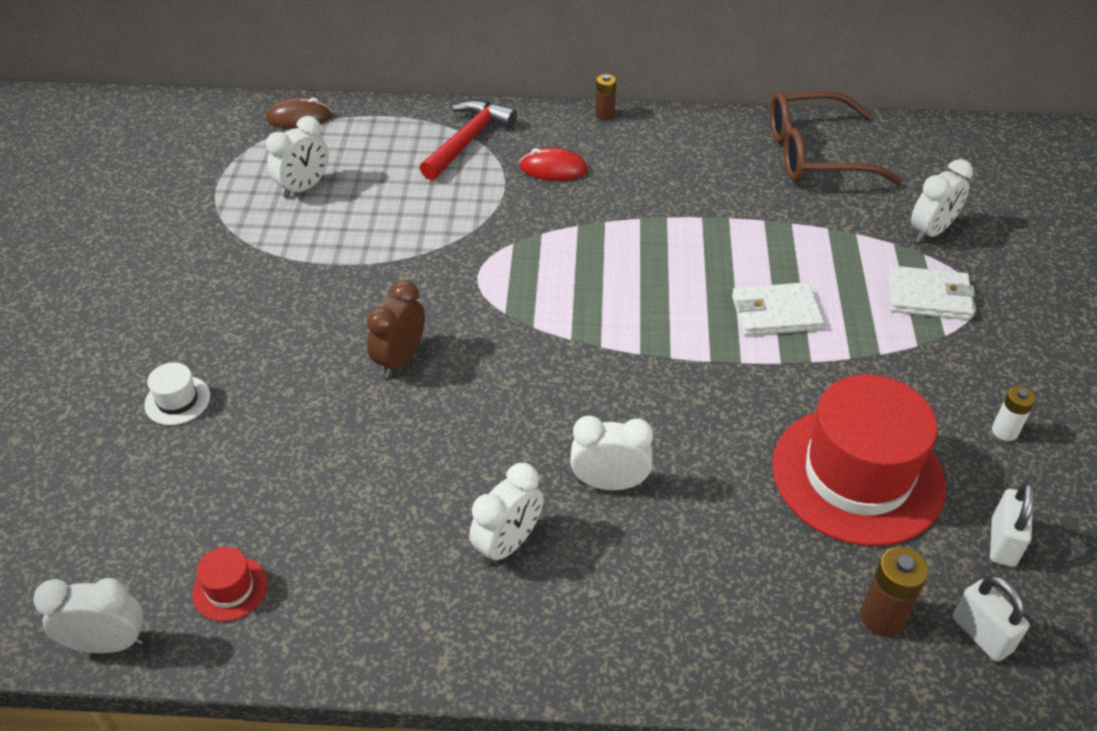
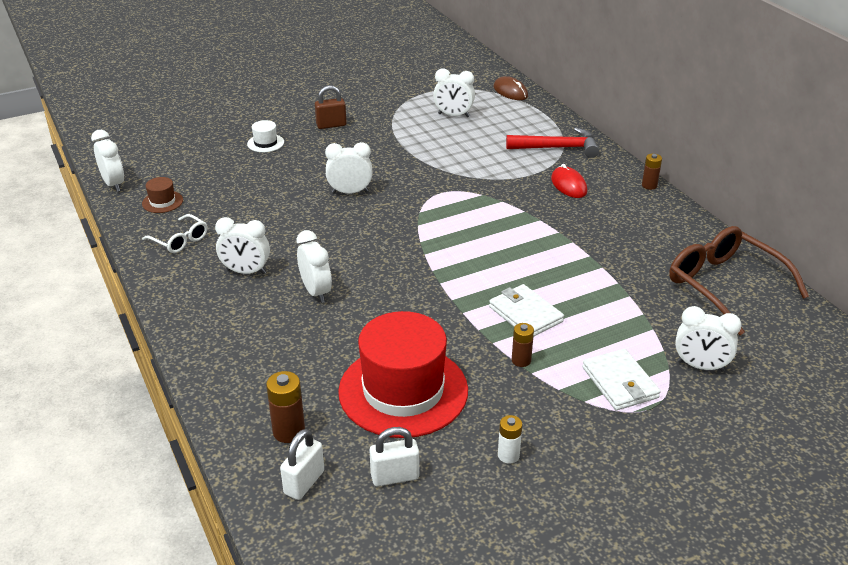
camera: 60 degrees right, 10 degrees down
(202, 310) = (331, 125): none -> brown padlock
(230, 588) = (162, 202): red hat -> brown hat
(363, 599) = (180, 240): none -> white glasses
(400, 359) = (350, 192): brown clock -> white clock
(855, 353) = (521, 360): none -> brown battery

